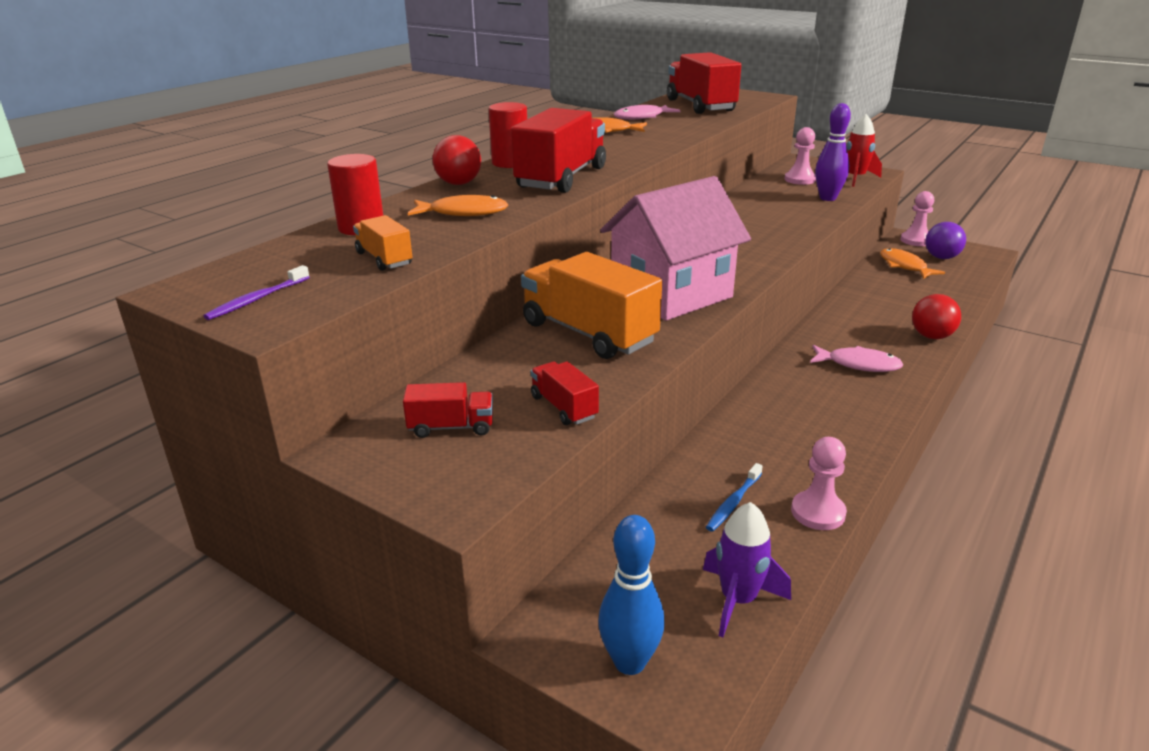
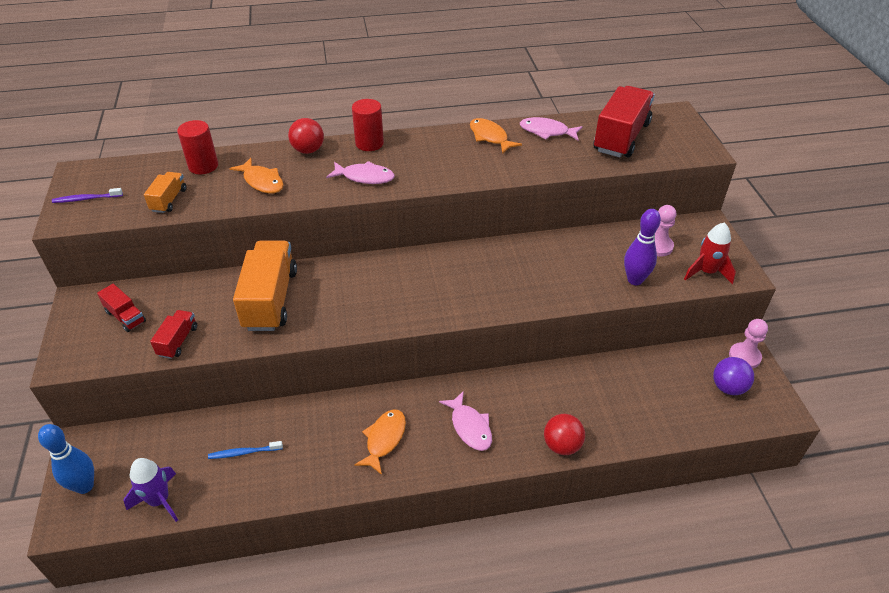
camera: 45 degrees right, 15 degrees up
(561, 178) = (365, 177): red truck -> pink fish
(671, 294) = (359, 300): pink house -> none
(818, 512) = (266, 493): pink pawn -> none
(904, 266) = (677, 374): orange fish -> orange fish (384, 439)

